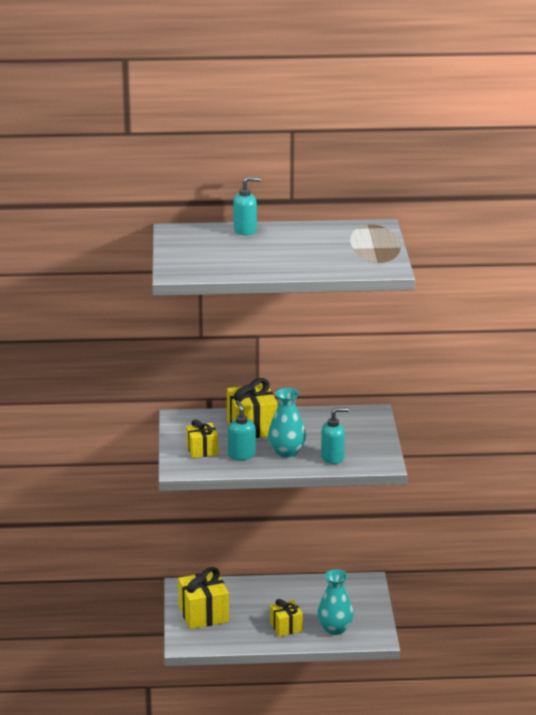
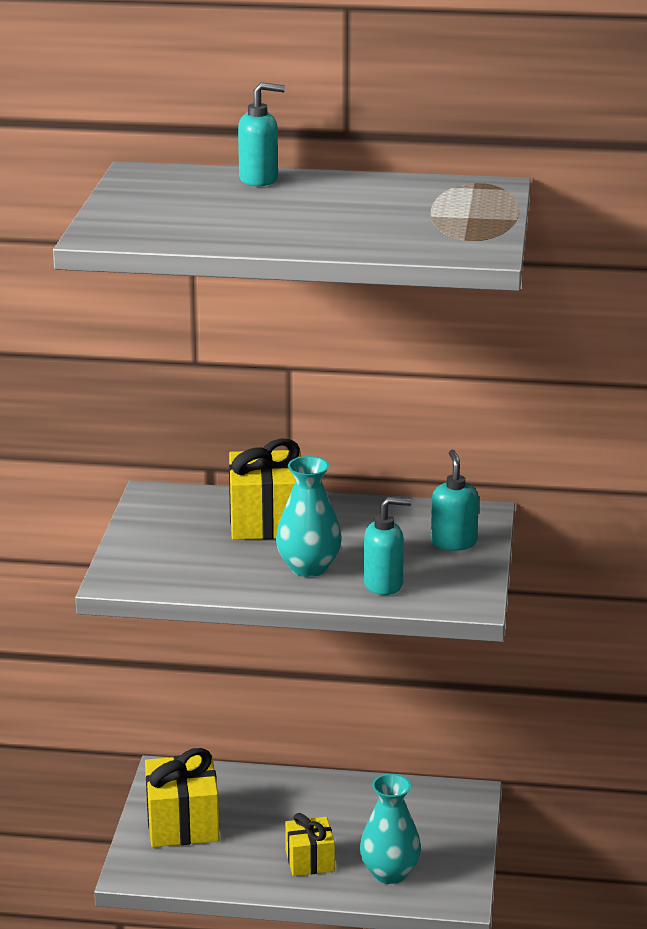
camera: 10 degrees right, 0 degrees up
(202, 450) = (169, 552): yellow gift -> none
(241, 455) = (231, 566): turquoise soap dispenser -> turquoise soap dispenser (453, 542)

